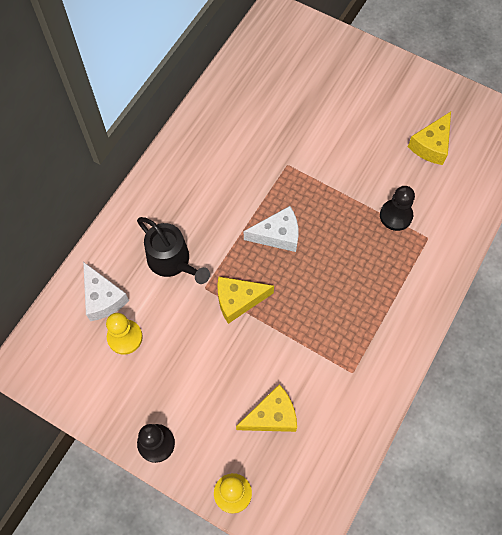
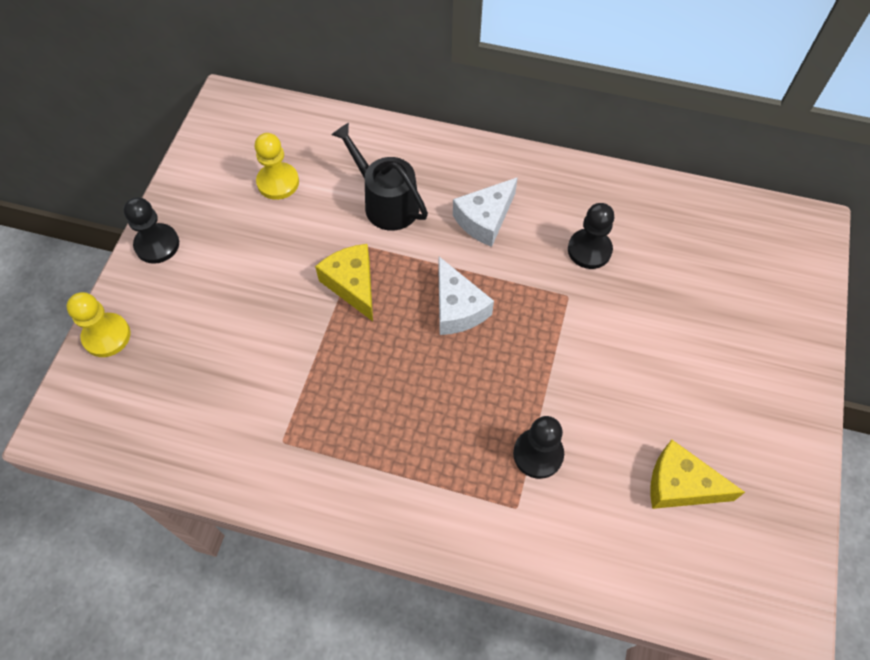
camera: 75 degrees right, 5 degrees down
(103, 298) = (321, 150): white cheese -> white cheese (485, 219)
(172, 261) = (386, 203): black watering can -> black watering can turned 105 degrees clockwise
(255, 141) = (589, 250): none -> black pawn
(272, 416) = (207, 357): yellow cheese -> none

